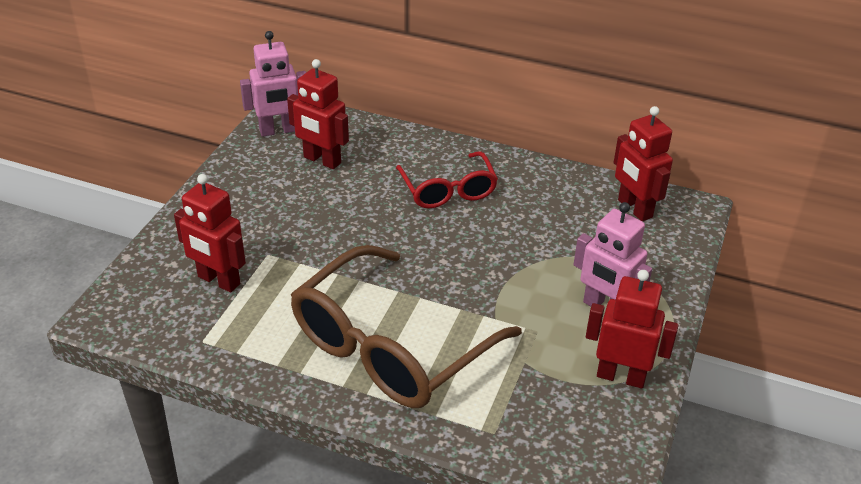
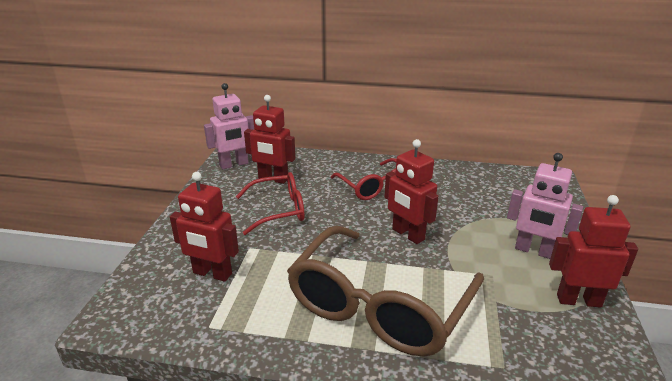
camera: 10 degrees left, 10 degrees down
(316, 208) = (279, 210): none -> red glasses
(634, 209) = (512, 183): red robot -> red robot (408, 234)

